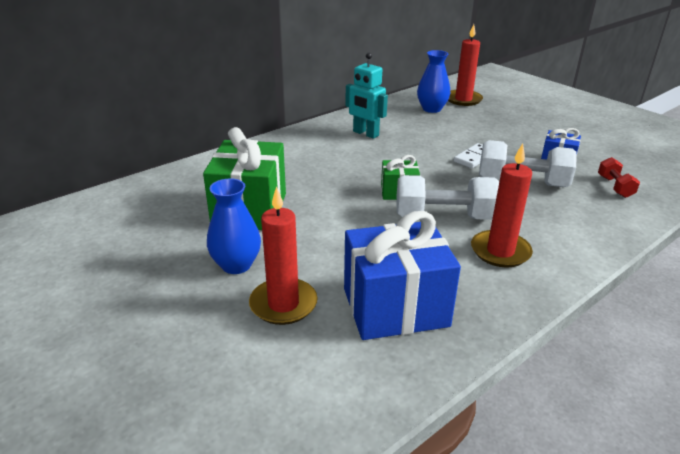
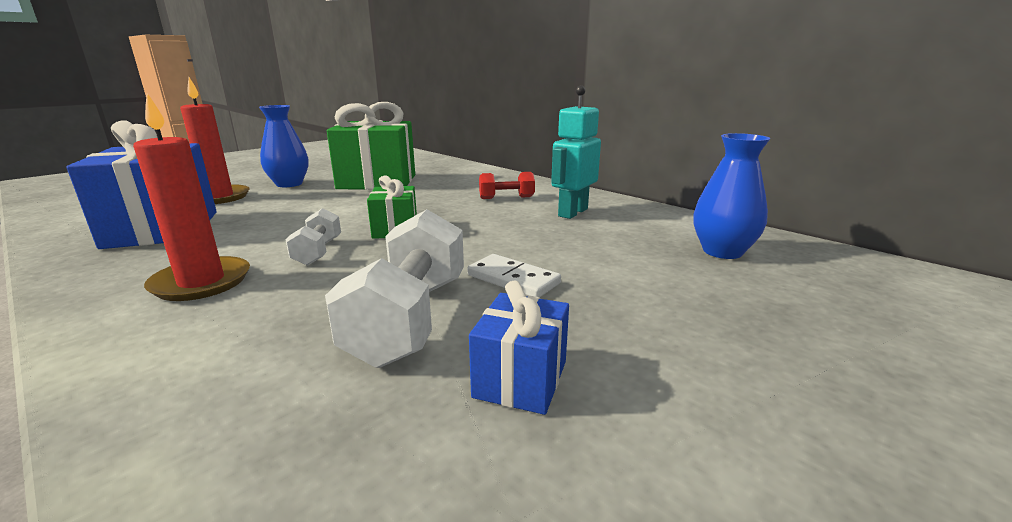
camera: 85 degrees right, 10 degrees down
(444, 217) = (318, 252): white dumbbell -> white dumbbell, size x0.54
(463, 99) = (823, 282): red candle -> none
(615, 187) = (357, 473): red dumbbell -> red dumbbell (506, 198)

